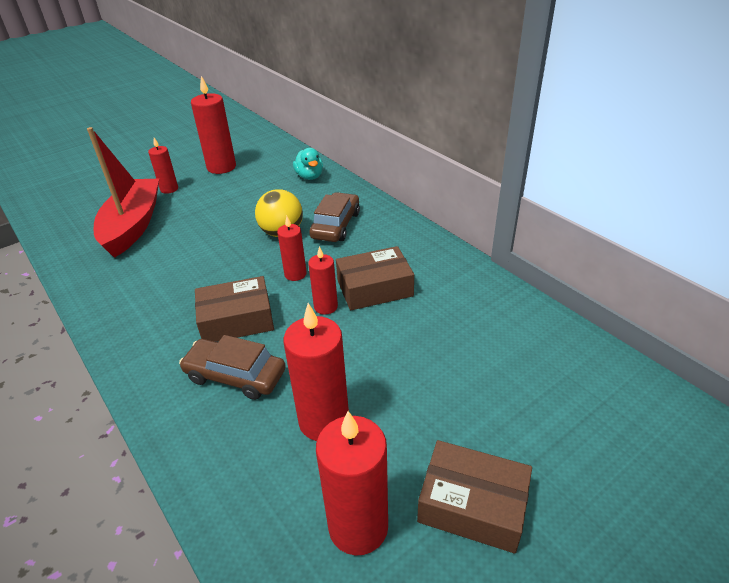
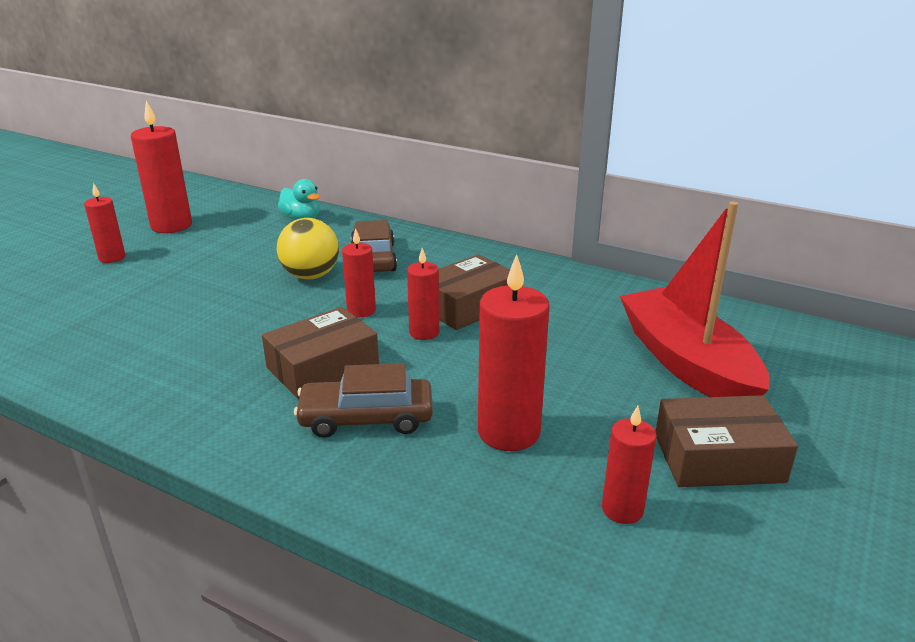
camera: 25 degrees left, 10 degrees down
(133, 225) = (88, 302): red boat -> red boat (687, 363)
(358, 527) = (622, 509): red candle -> red candle, size x0.58

